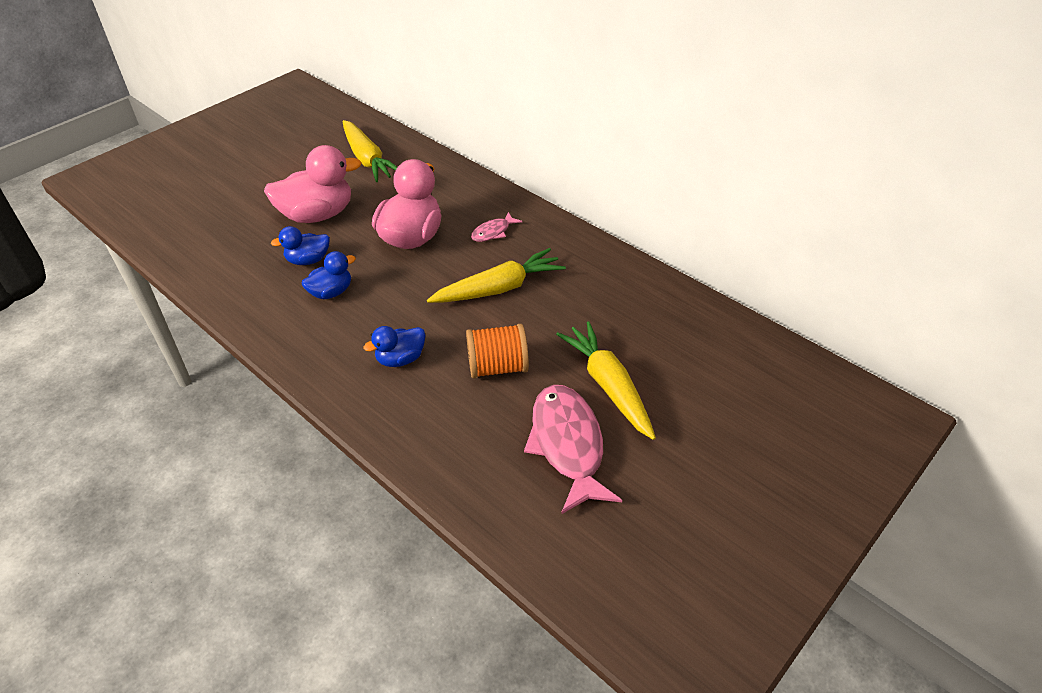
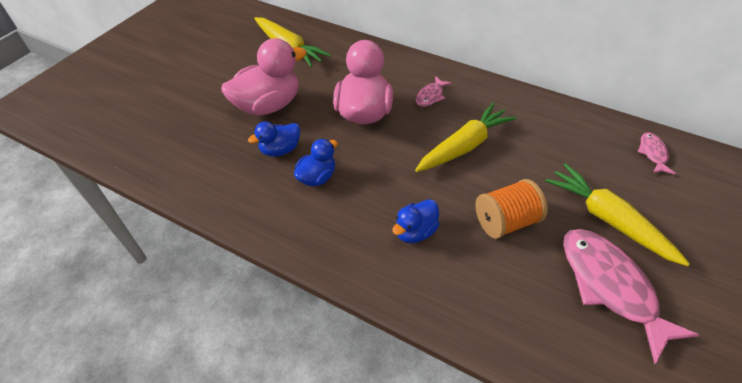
camera: 15 degrees left, 5 degrees up
(706, 331) = (652, 153): none -> pink fish

